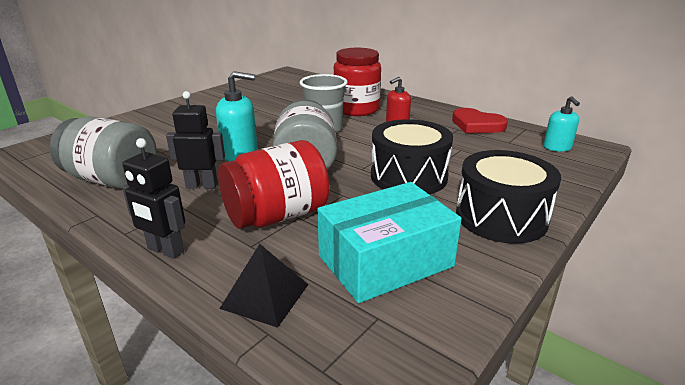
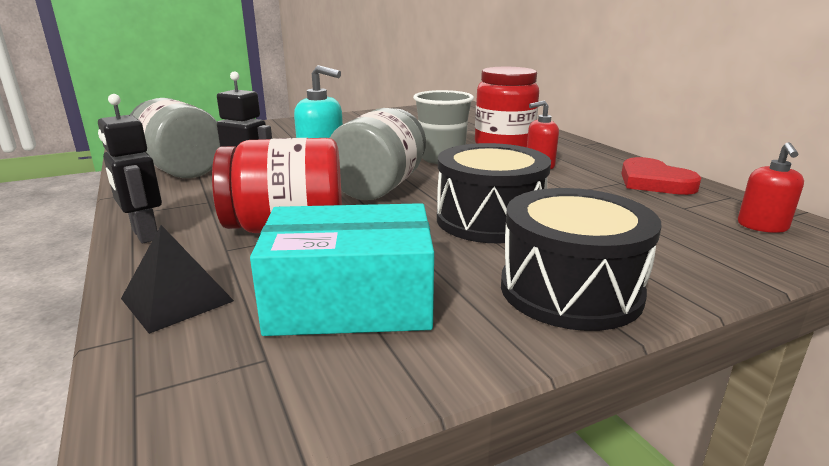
camera: 25 degrees right, 5 degrees down
(557, 147) = (762, 226): turquoise soap dispenser -> red soap dispenser

